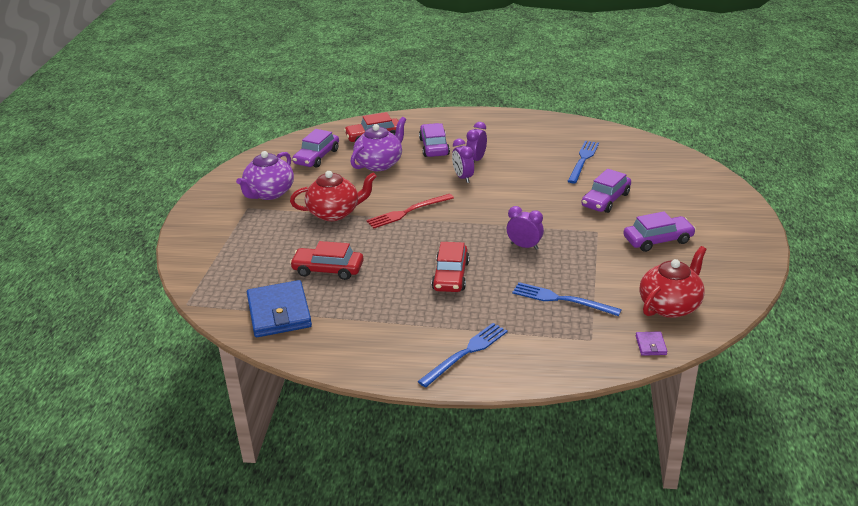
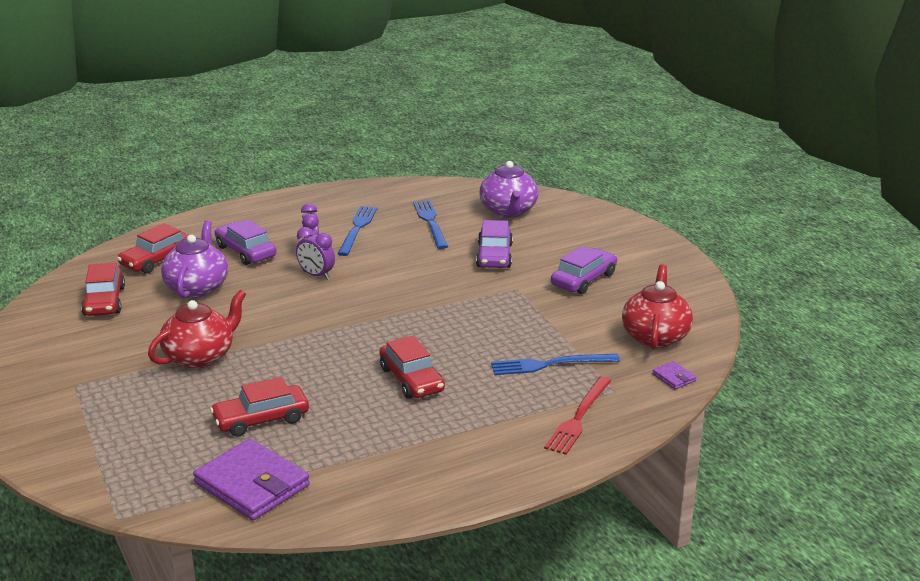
camera: 35 degrees left, 5 degrees down
(269, 193) = (86, 360): purple teapot -> purple teapot (508, 211)
(279, 312) = (252, 484): blue wallet -> purple wallet
(316, 157) = (104, 301): purple car -> red car
(408, 212) = (290, 329): red fork -> red fork (578, 418)
(466, 353) = (508, 448): blue fork -> blue fork (357, 229)
(524, 246) = (459, 325): purple clock -> none

